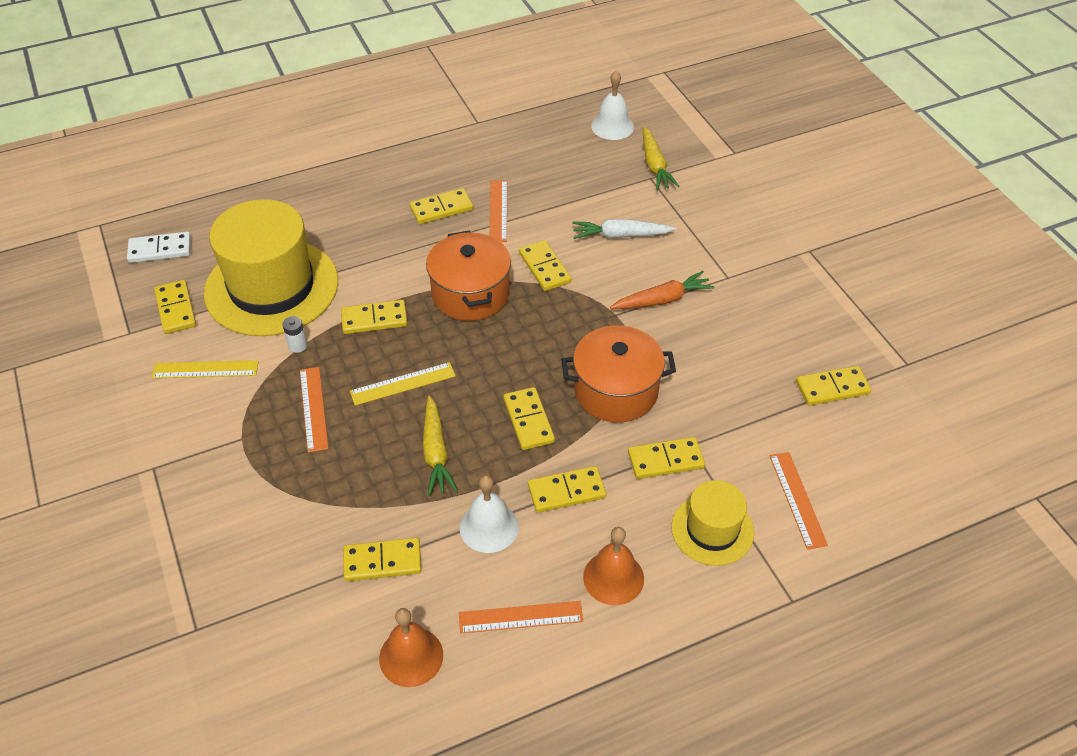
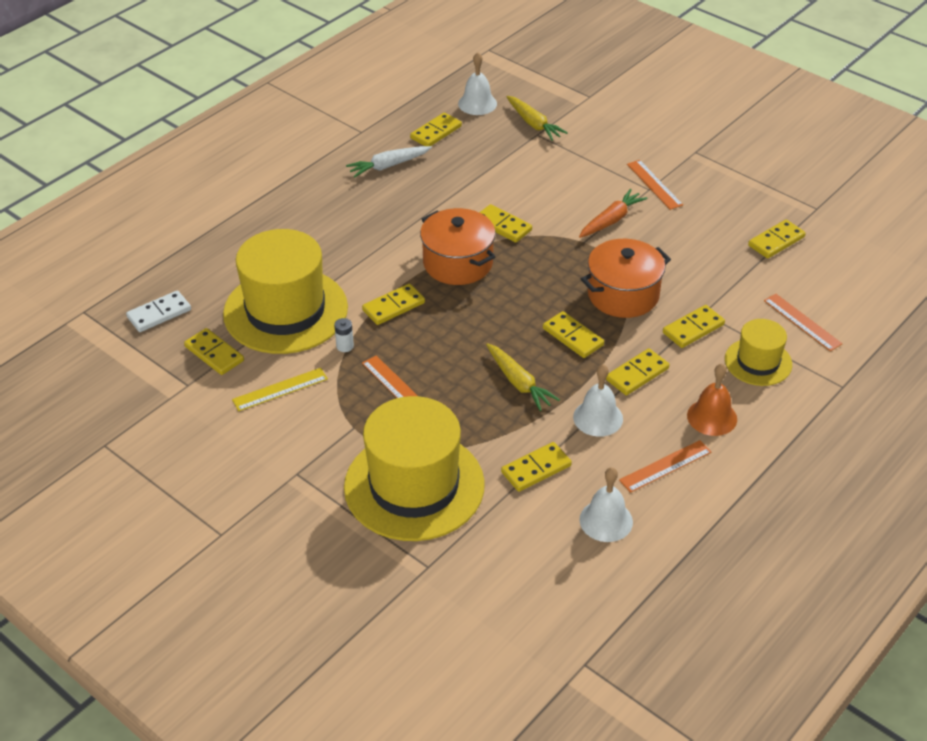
camera: 25 degrees left, 5 degrees down
(250, 529) = (414, 486): none -> yellow hat
(403, 384) = (454, 344): yellow ruler -> none
(411, 656) = (606, 520): orange bell -> white bell
(441, 208) = (383, 207): yellow domino -> yellow domino (436, 132)
(498, 210) = (432, 195): orange ruler -> orange ruler (654, 184)
(620, 236) = (545, 184): white carrot -> white carrot (388, 166)

